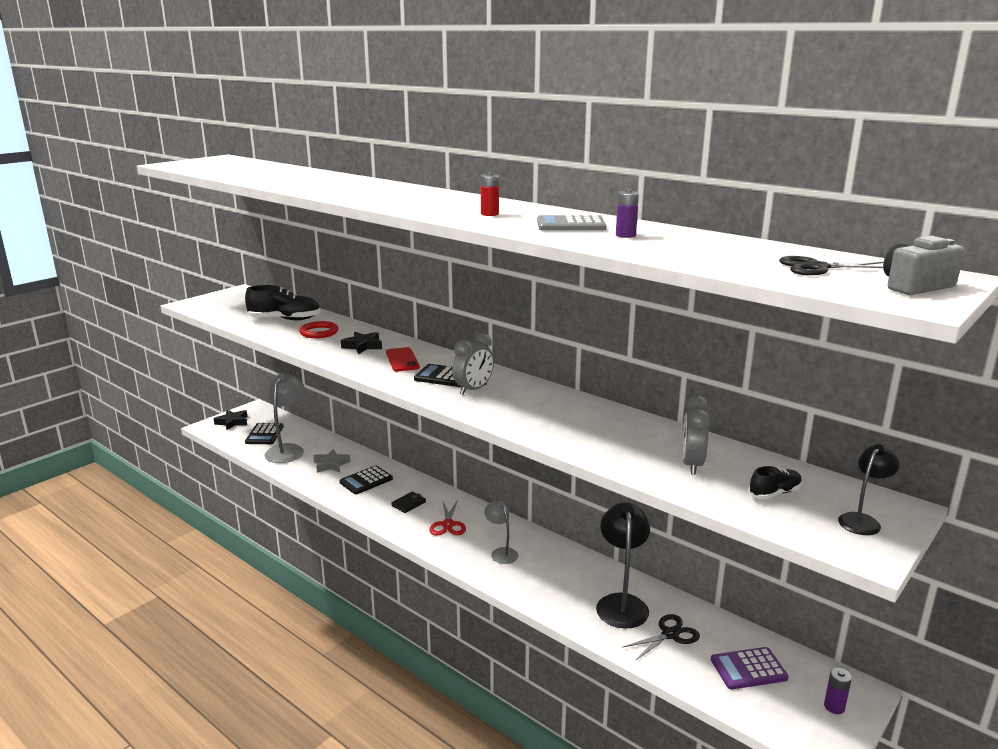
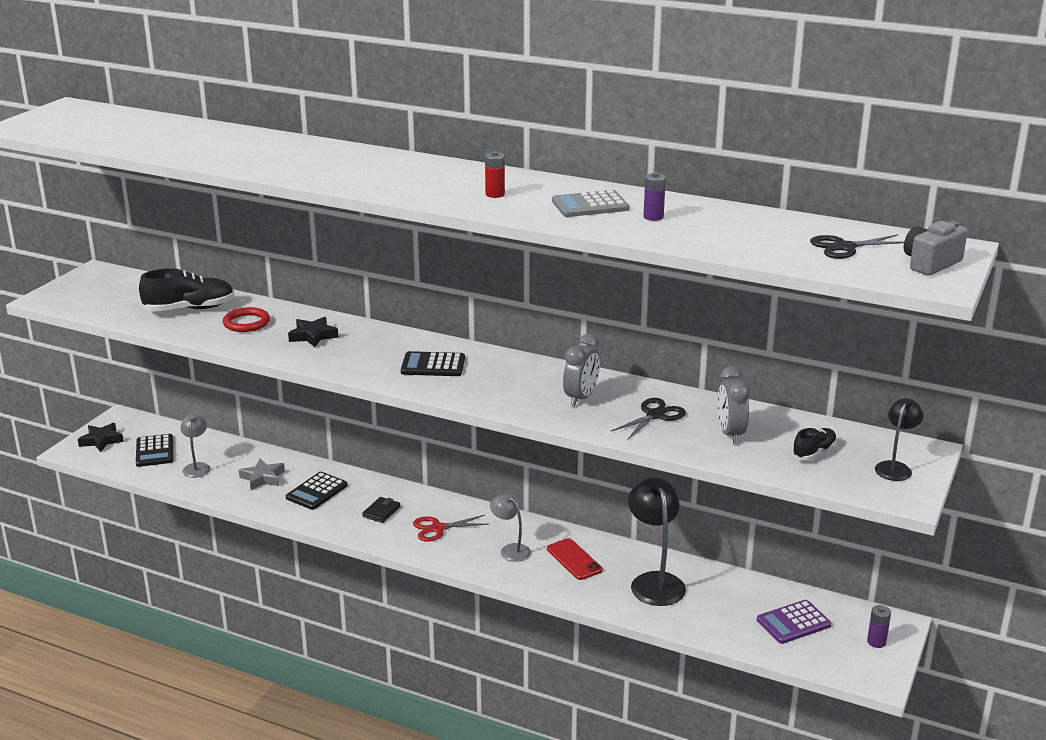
camera: 15 degrees left, 5 degrees up
(288, 450) = (197, 467): grey lamp -> grey lamp, size x0.57
(402, 360) = (371, 349): red phone -> red phone (574, 559)
(448, 524) = (438, 528): red scissors -> red scissors turned 90 degrees clockwise
(473, 389) = (473, 377): grey clock -> grey clock (581, 398)
(670, 634) = (712, 604): black scissors -> black scissors (655, 415)

